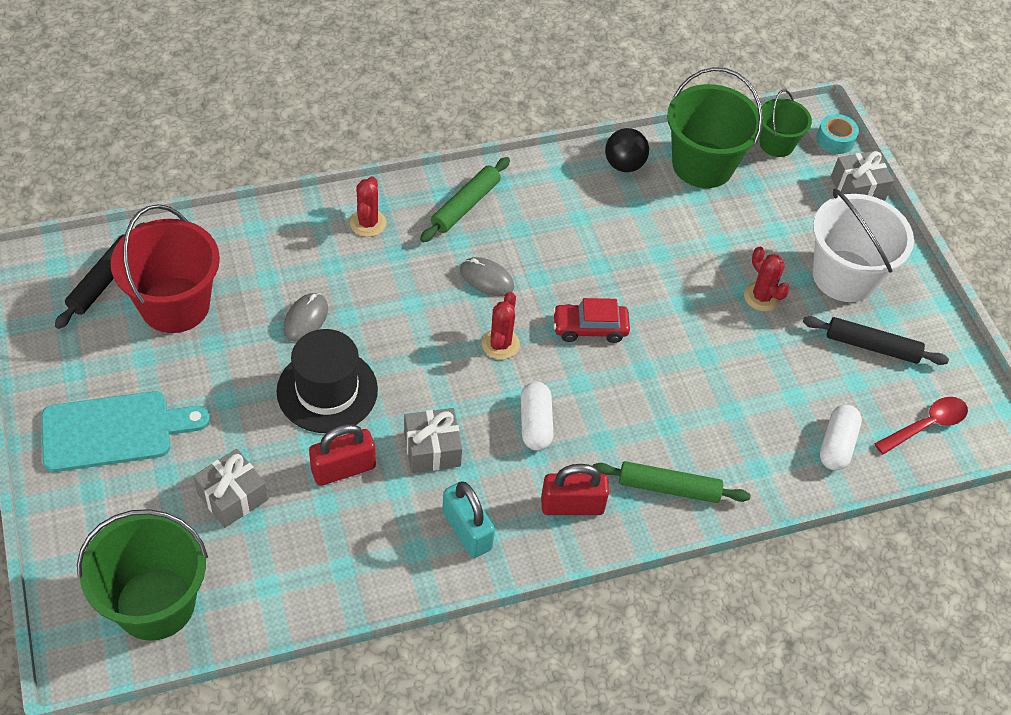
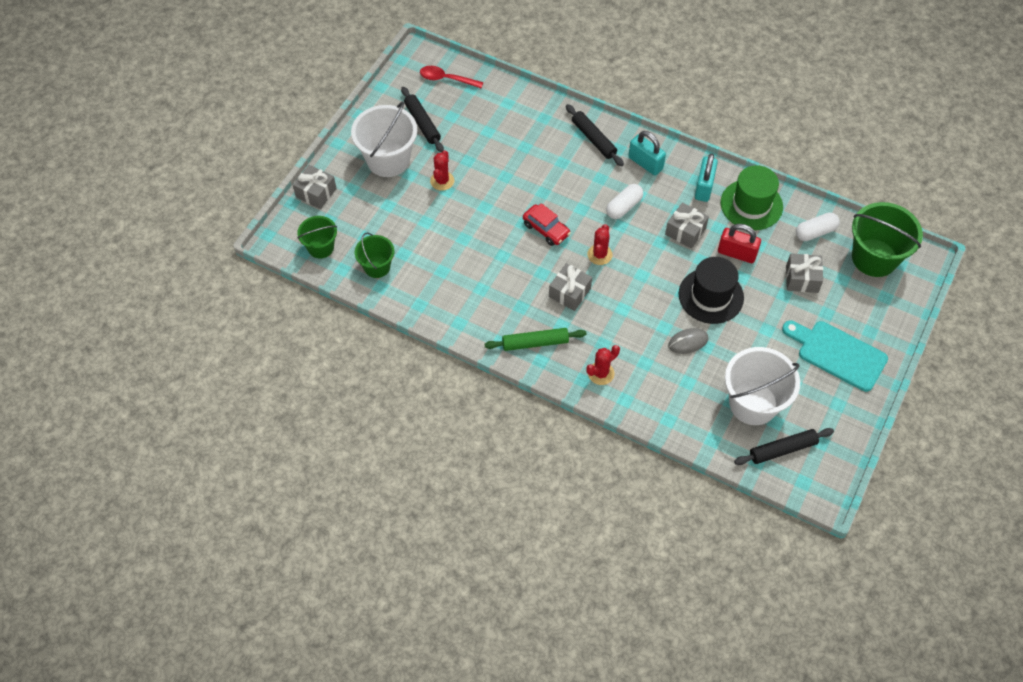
camera: 130 degrees left, 5 degrees up
(175, 305) = (753, 403): red bucket -> white bucket
(383, 554) = (751, 205): none -> green hat
(486, 279) = (569, 293): grey mouse -> grey gift
(500, 344) = (599, 254): red cactus -> red cactus turned 45 degrees counterclockwise
(572, 506) = (645, 163): red padlock -> turquoise padlock
(624, 165) = (419, 299): black ball -> none
(668, 488) = (594, 139): green rolling pin -> black rolling pin
(702, 165) = (377, 267): green bucket -> green bucket, size x0.58
(835, 139) = (286, 225): turquoise tape -> none
(836, 445) = (497, 101): white capsule -> white capsule (815, 232)

